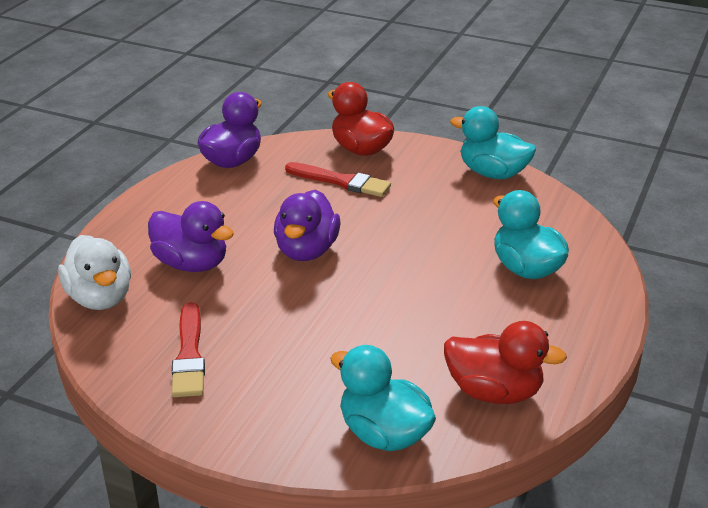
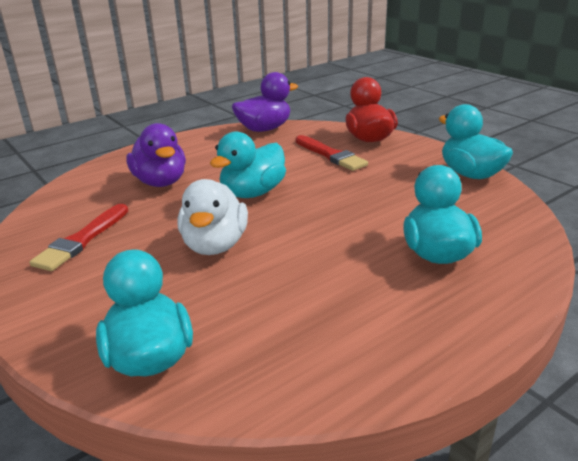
camera: 30 degrees right, 5 degrees down
(100, 298) = (76, 188): white duck -> white duck (215, 245)
(306, 250) = (252, 193): purple duck -> turquoise duck
(494, 392) = (296, 356): red duck -> none

